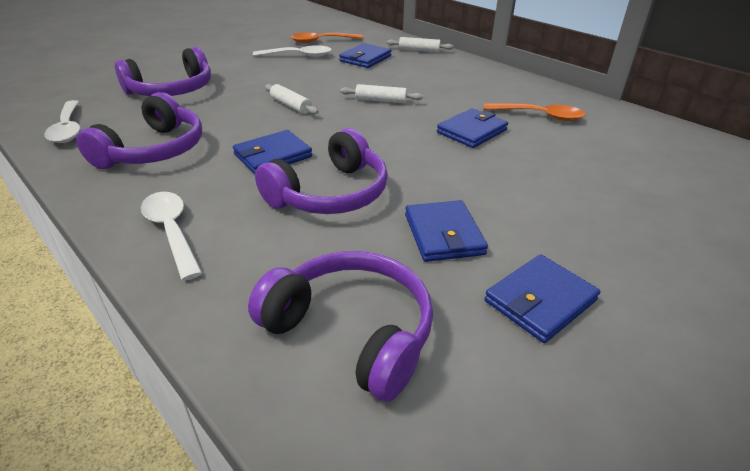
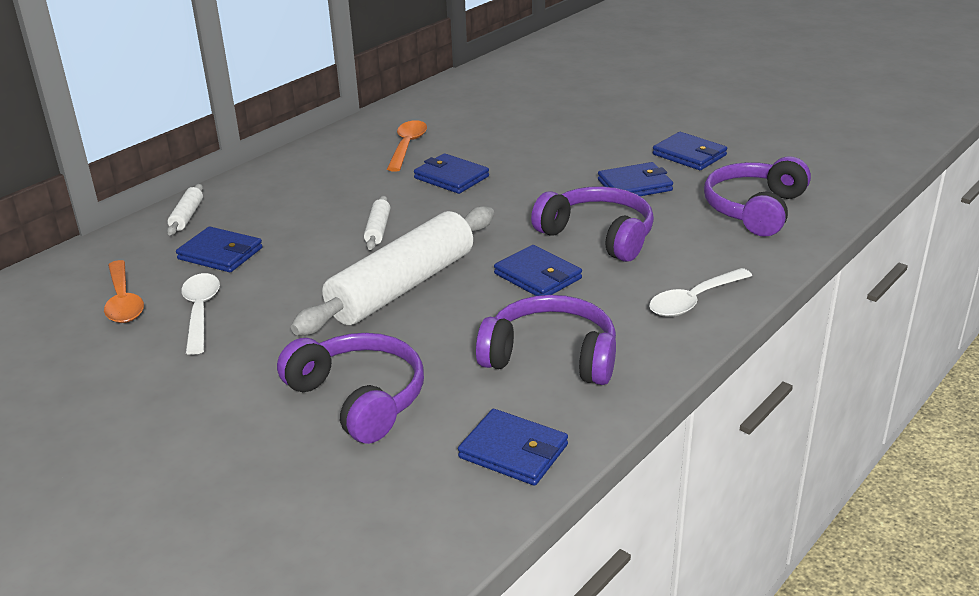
camera: 95 degrees left, 5 degrees down
(68, 128) = (513, 451): white spoon -> blue wallet
(291, 105) = (402, 286): white rolling pin -> white rolling pin, size x2.45

